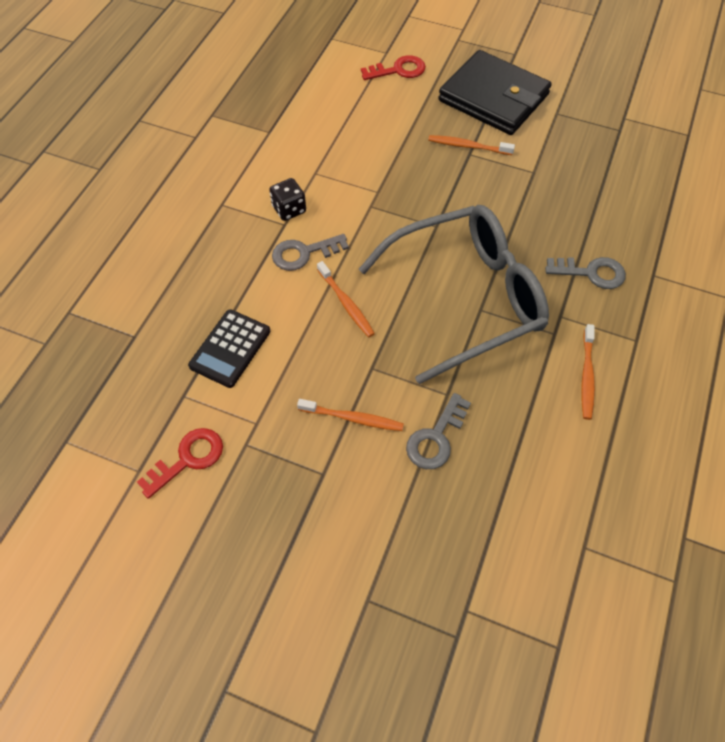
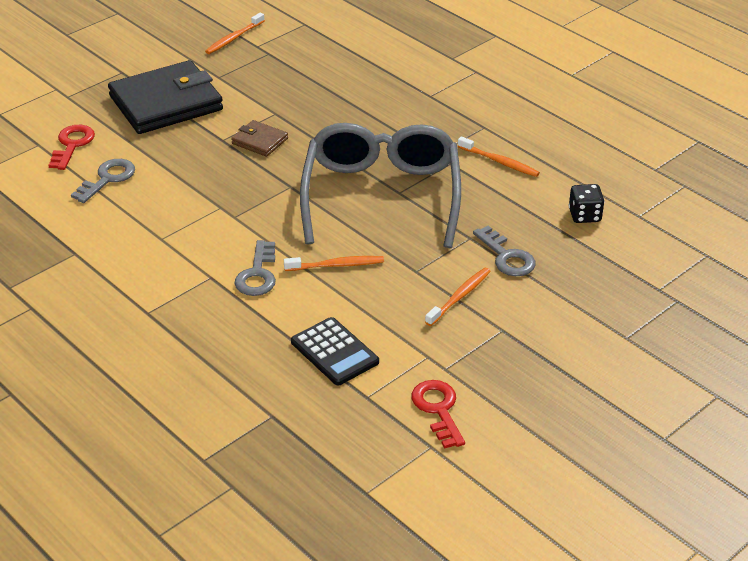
camera: 65 degrees left, 20 degrees down
(289, 209) = (194, 269): black dice -> black dice (584, 215)
(468, 146) = (213, 137): orange toothbrush -> orange toothbrush (234, 38)
(485, 178) = (259, 141): none -> brown wallet
(591, 273) = (405, 124): grey key -> grey key (107, 179)

